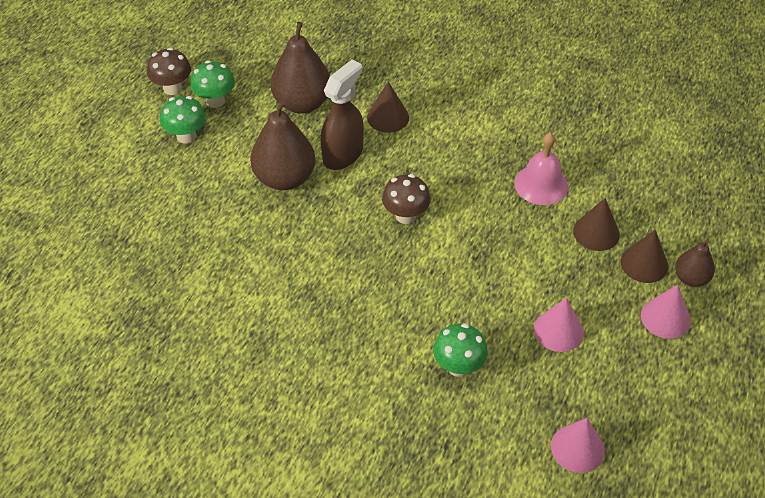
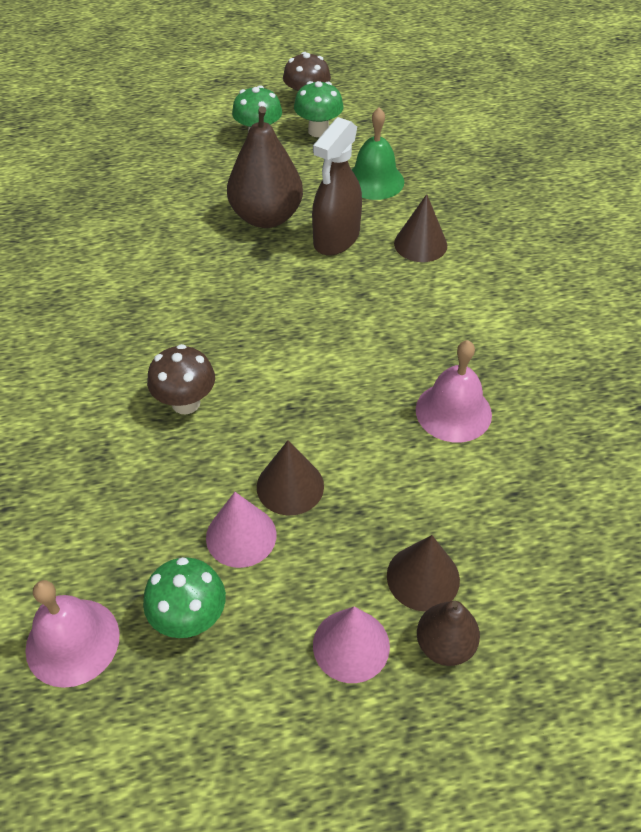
camera: 55 degrees right, 0 degrees up
(302, 103) = (374, 181): brown pear -> green bell
(343, 154) = (336, 239): brown spray bottle -> brown spray bottle turned 120 degrees clockwise
(405, 216) = (297, 322): brown mushroom -> brown mushroom (186, 403)
(458, 366) = (121, 466): green mushroom -> green mushroom (190, 618)
(577, 448) = (72, 642): pink cone -> pink bell
(596, 232) = (428, 501): brown cone -> brown cone (290, 486)

